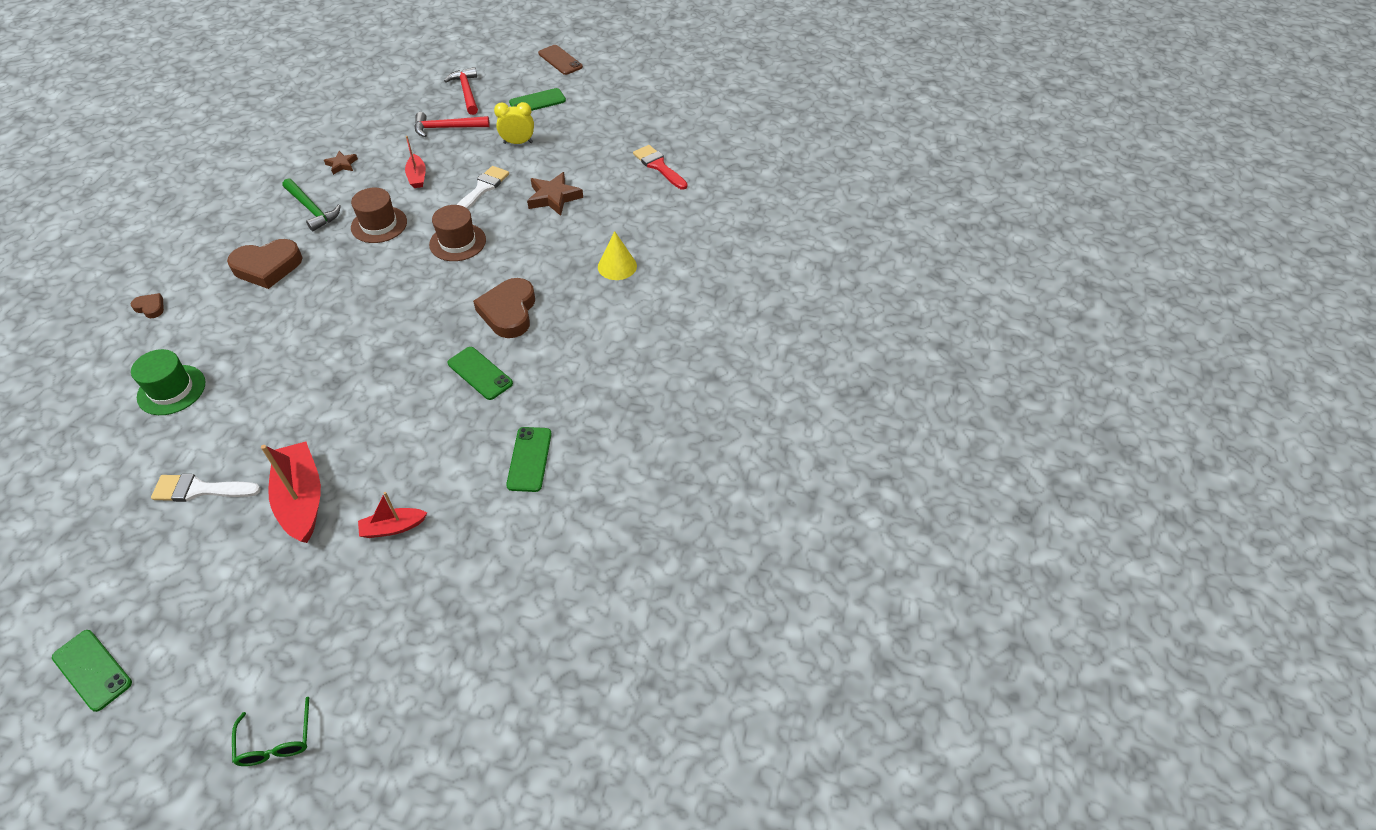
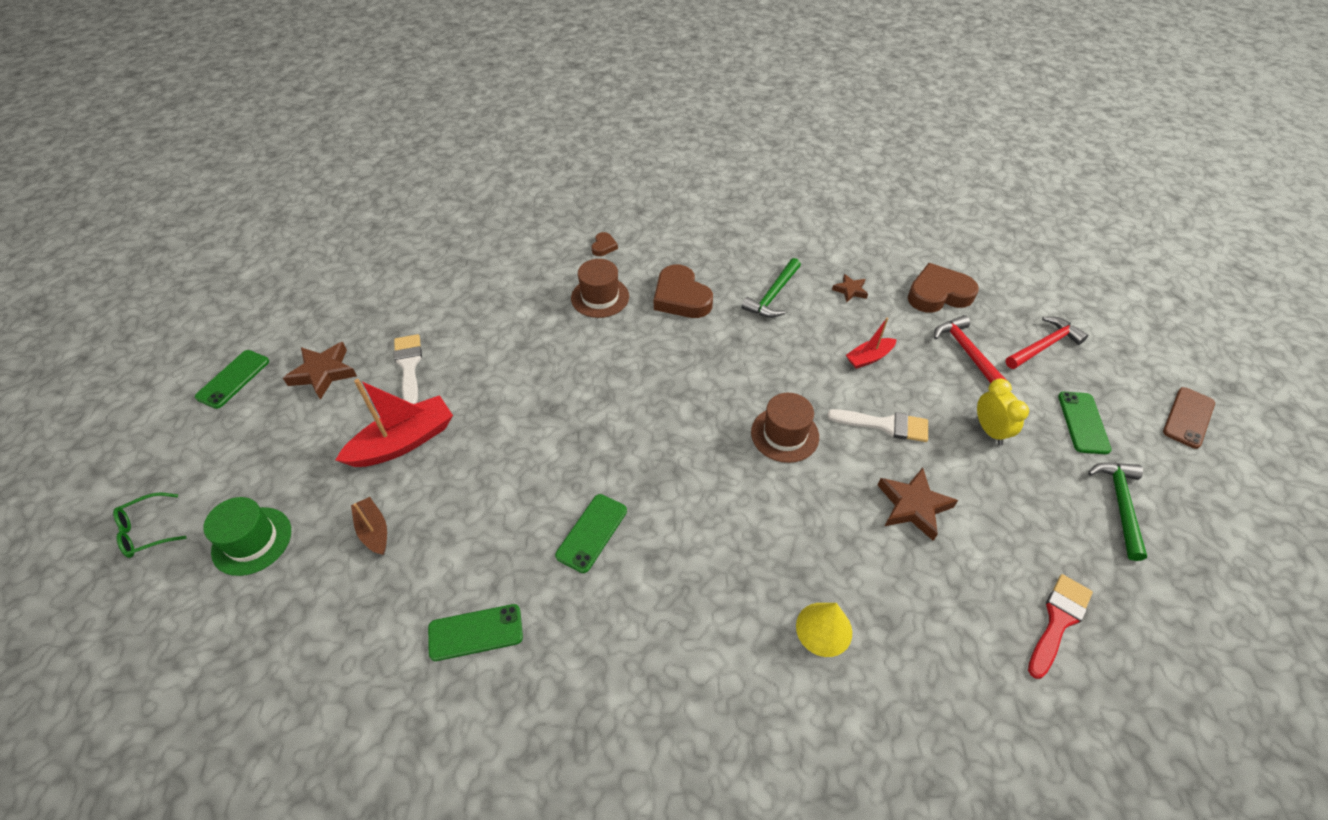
camera: 75 degrees right, 0 degrees up
(151, 572) = (323, 373): none -> brown star
(171, 390) = (515, 300): green hat -> green hat (252, 541)
(379, 224) = (778, 355): brown hat -> brown hat (600, 297)
(393, 527) = (374, 531): red boat -> brown boat
(509, 312) = (695, 527): brown heart -> brown heart (938, 294)
(537, 101) = (1083, 422): green phone -> green phone turned 45 degrees clockwise
(601, 112) = (1120, 504): none -> green hammer

